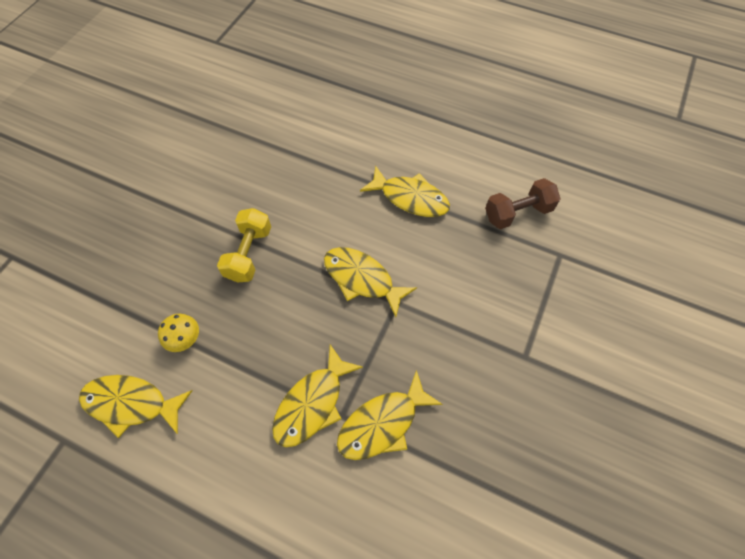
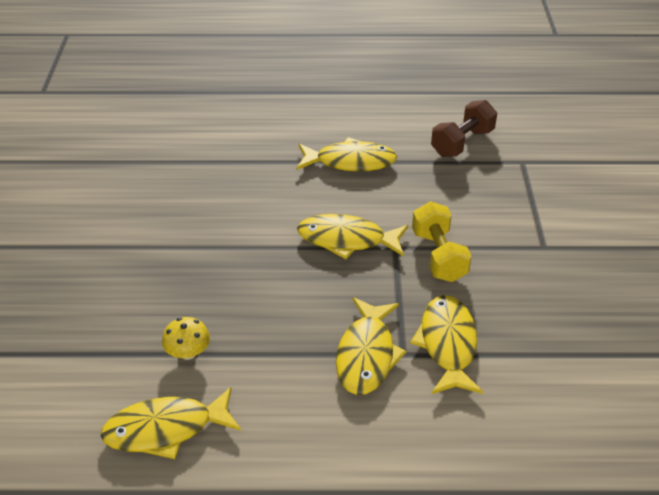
camera: 25 degrees left, 20 degrees down
(249, 254) = (211, 258): yellow dumbbell -> yellow dumbbell (439, 256)
(383, 423) = (447, 344): yellow fish -> yellow fish turned 150 degrees clockwise

